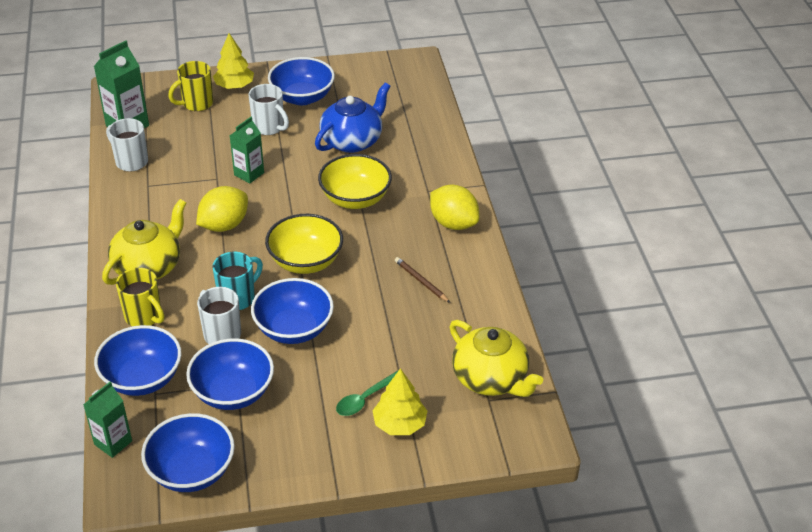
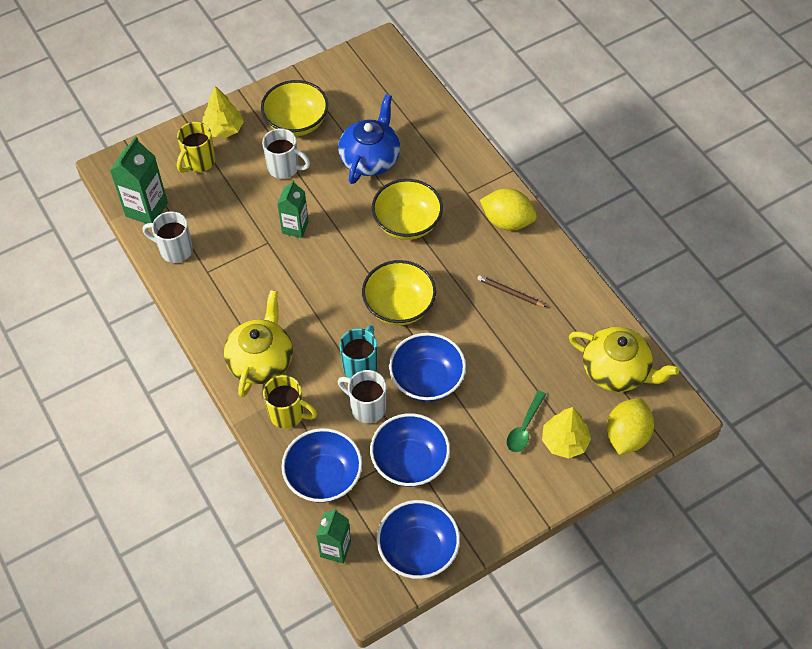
camera: 20 degrees left, 15 degrees up
(224, 225) = (304, 292): yellow lemon -> yellow lemon (626, 436)
(302, 97) = (296, 123): blue bowl -> yellow bowl

